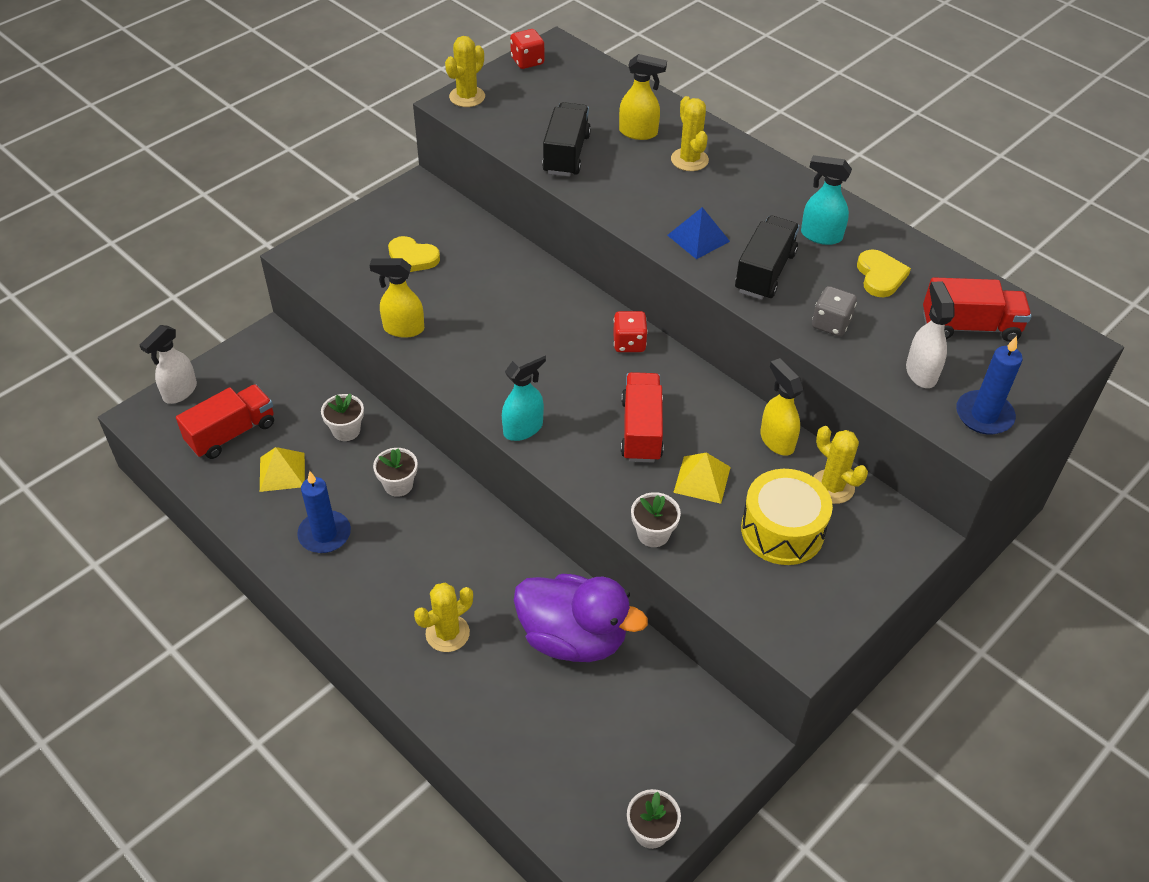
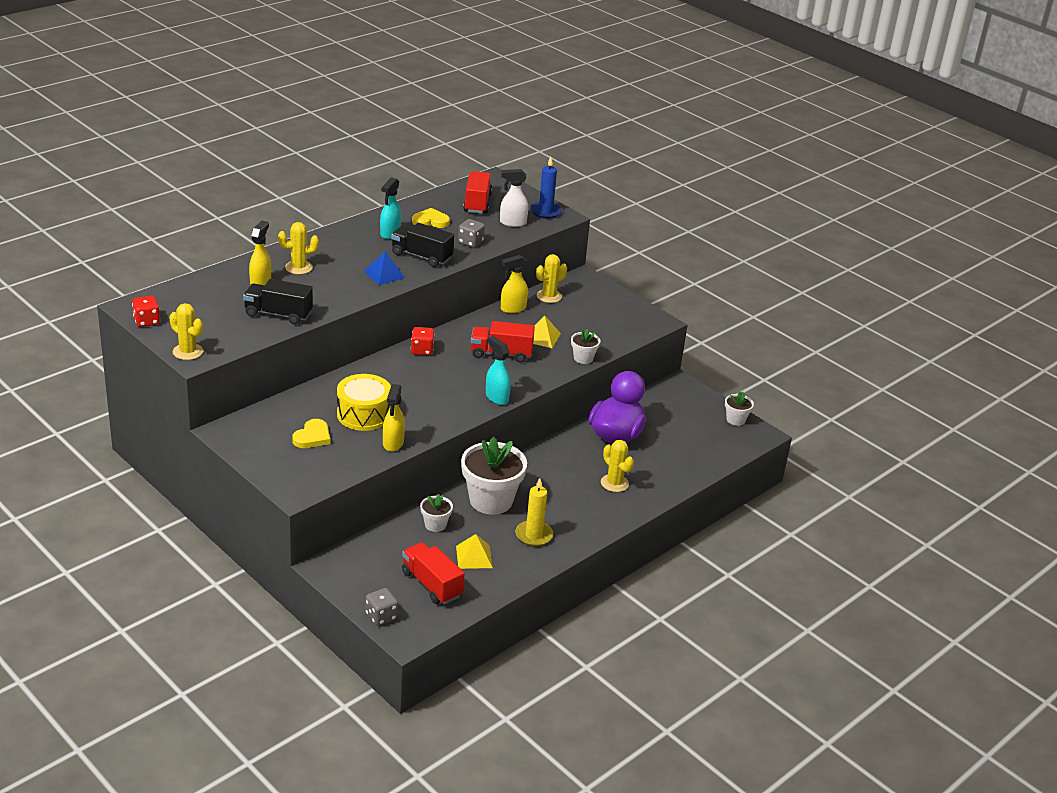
camera: 90 degrees left, 15 degrees down
(179, 392) = (381, 616): white spray bottle -> grey dice
(324, 534) = (534, 535): blue candle -> yellow candle
(398, 485) = (491, 500): white flower pot -> white flower pot, size x2.06
(782, 530) = (580, 316): yellow drum -> yellow drum (364, 414)

